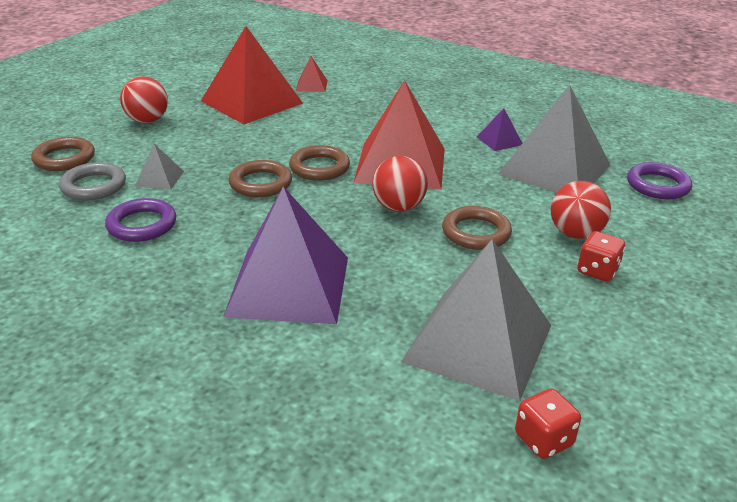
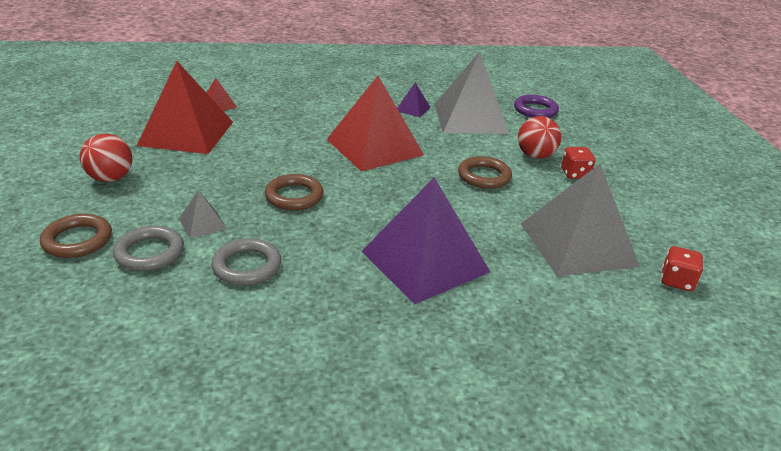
camera: 40 degrees left, 0 degrees up
(142, 225) = (247, 266): purple ring -> grey ring
(319, 167) = (321, 168): brown ring -> none
(398, 207) = (415, 177): red ball -> none

